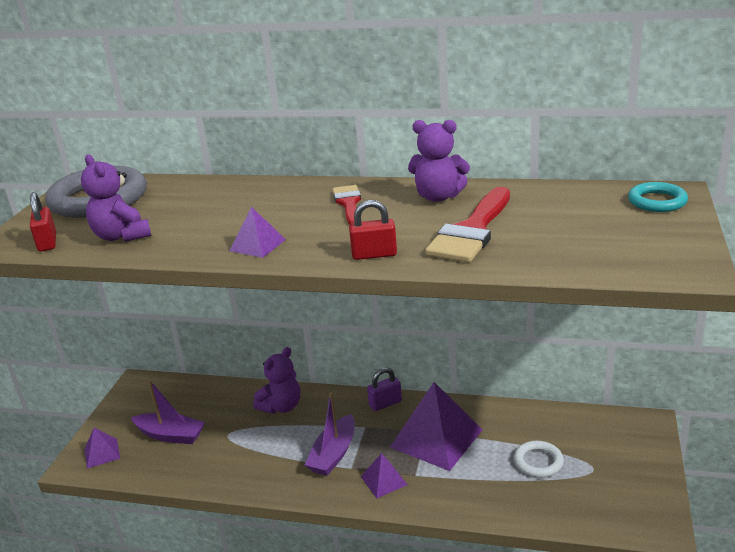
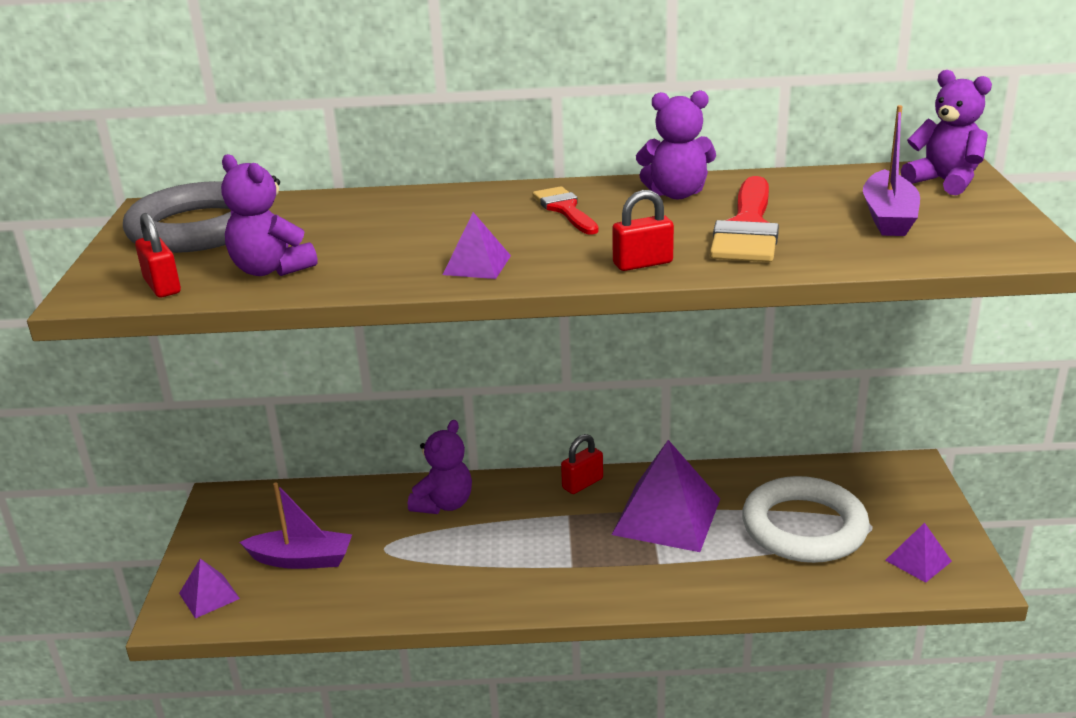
camera: 15 degrees left, 0 degrees up
(333, 454) = (541, 553): purple boat -> purple boat (888, 217)
(384, 480) = (621, 575): purple pyramid -> purple pyramid (918, 560)
(385, 403) = (582, 483): purple padlock -> red padlock
(538, 462) = (804, 527): white ring -> white ring, size x1.99
(657, 201) = (944, 182): turquoise ring -> purple teddy bear

